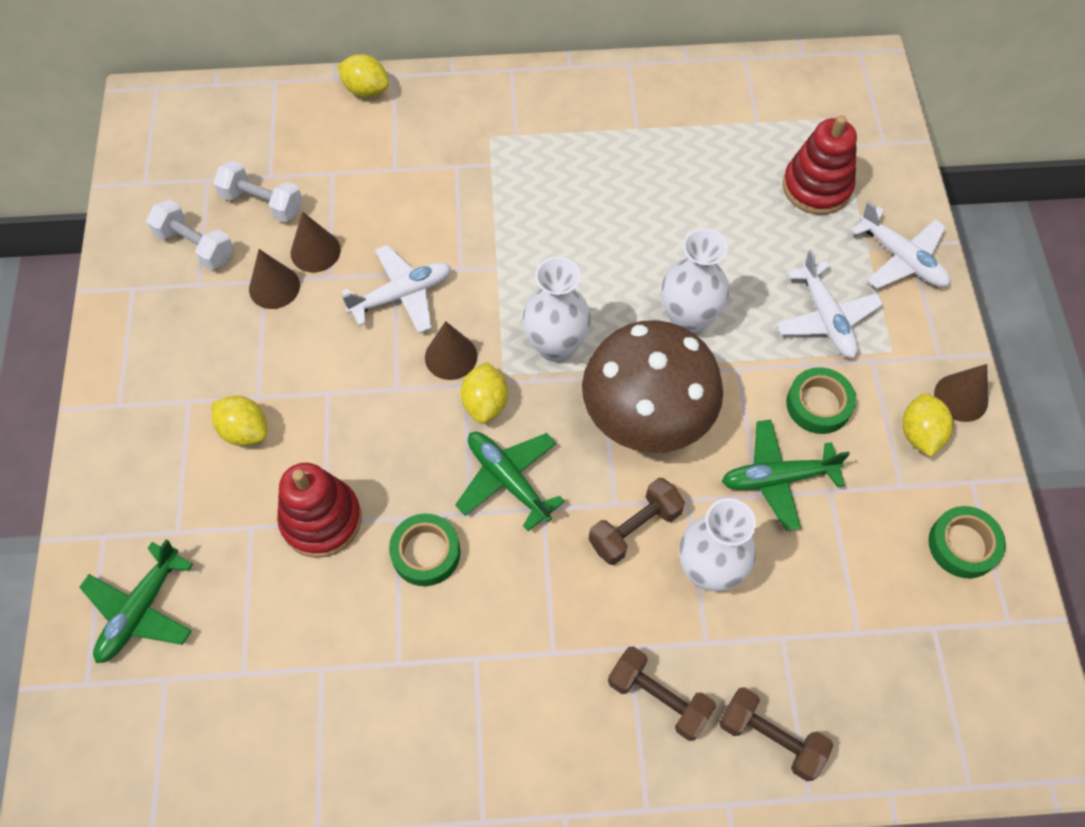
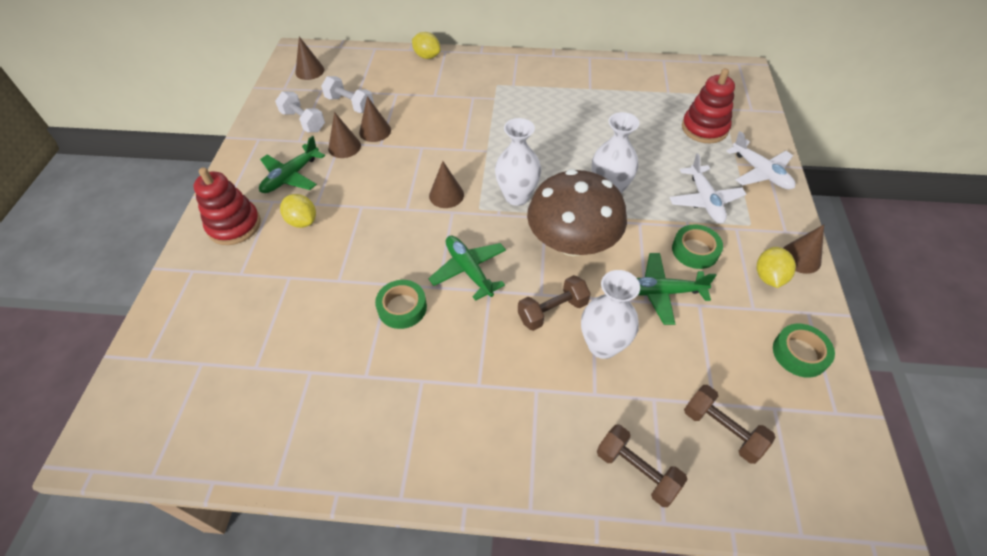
camera: 10 degrees right, 10 degrees down
(141, 610) = (200, 318): green plane -> green plane (291, 176)
(178, 142) = (310, 71): none -> brown cone
(321, 519) = (337, 278): red stacking toy -> red stacking toy (234, 225)
(402, 295) = (423, 159): white plane -> none
(485, 403) = (463, 223): yellow lemon -> none
(658, 698) = (552, 428): brown dumbbell -> brown dumbbell (722, 430)

